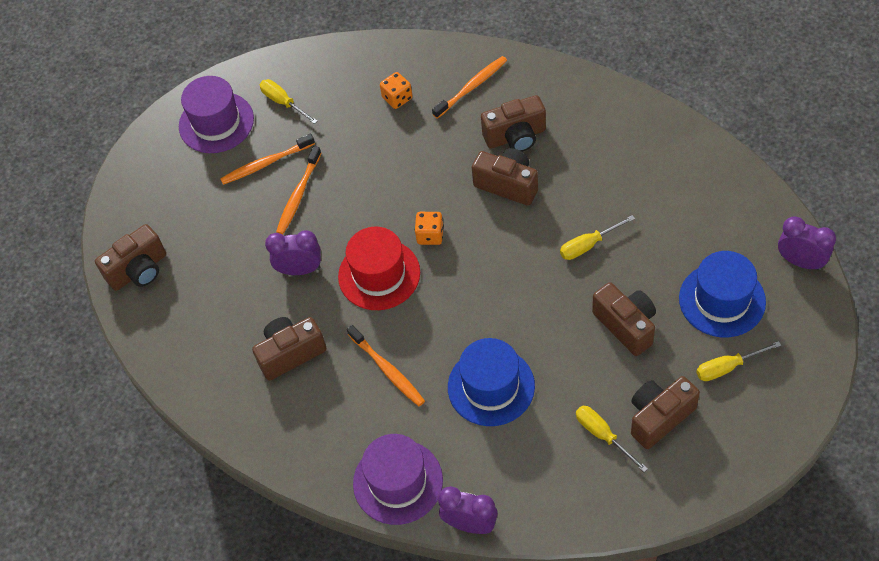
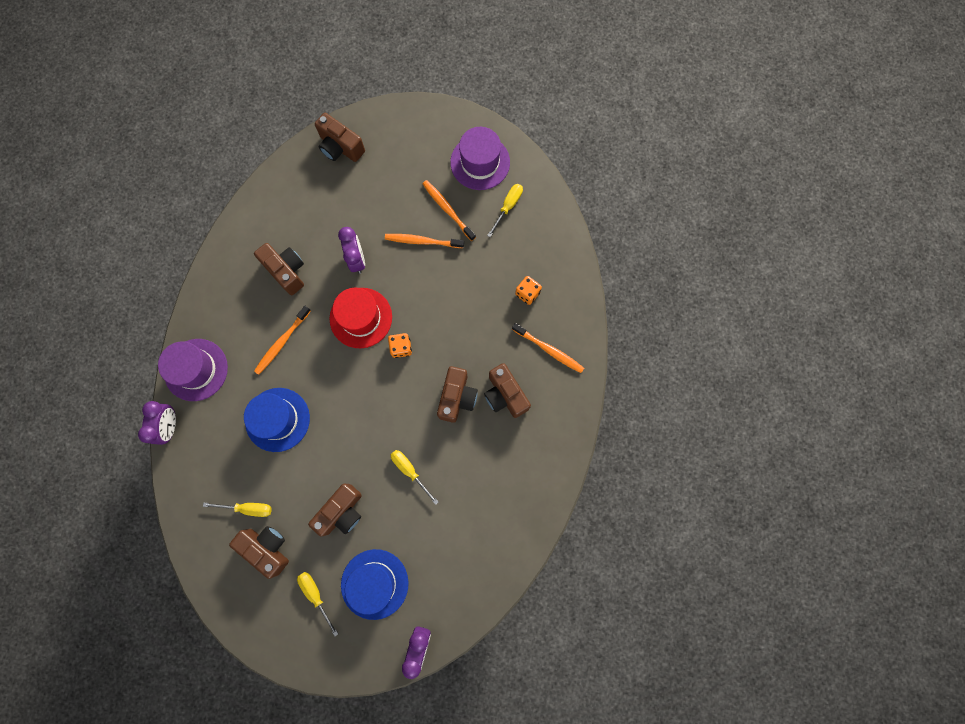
camera: 70 degrees right, 20 degrees up
(603, 435) = (248, 508): yellow screwdriver -> yellow screwdriver turned 60 degrees clockwise

